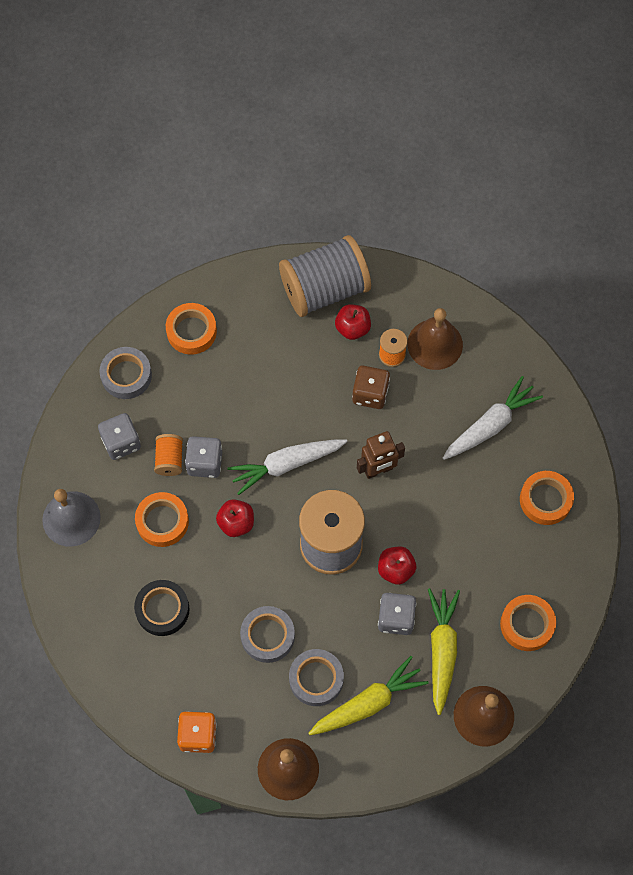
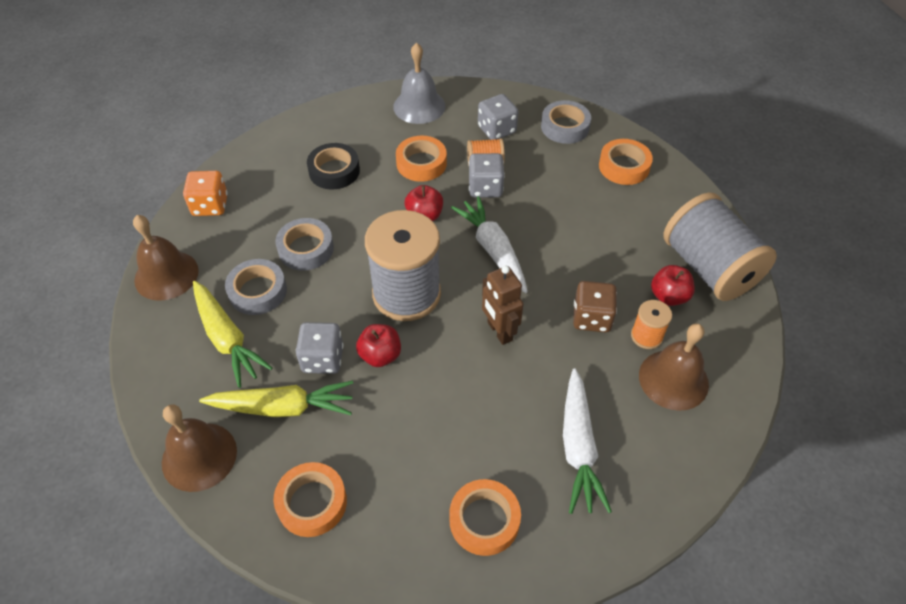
camera: 85 degrees right, 15 degrees down
(490, 425) = (578, 447): white carrot -> white carrot turned 45 degrees clockwise

